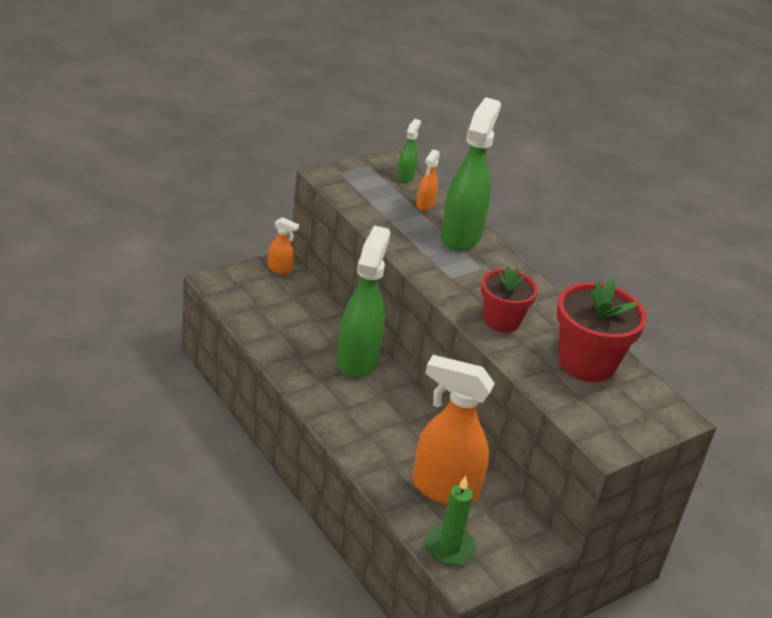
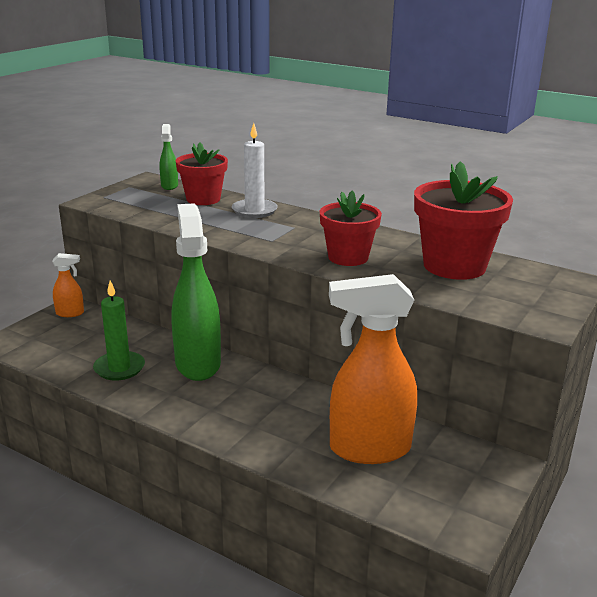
camera: 20 degrees left, 10 degrees down
(425, 205) = (203, 199): orange spray bottle -> red flower pot
(449, 547) = (420, 505): green candle -> green candle (119, 368)
(461, 236) = (254, 211): green spray bottle -> white candle

